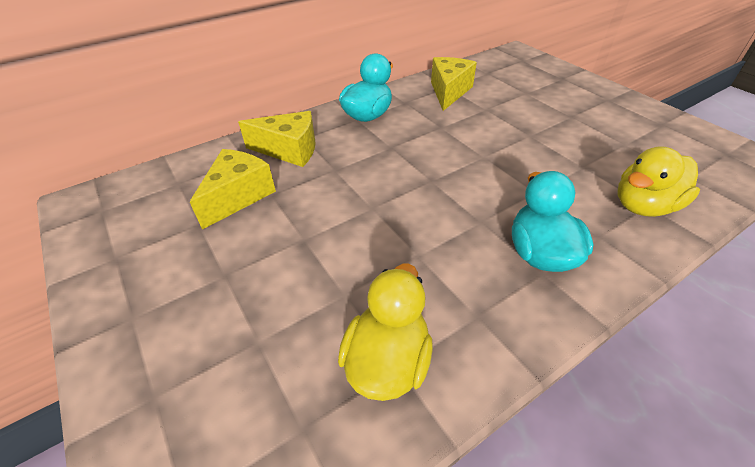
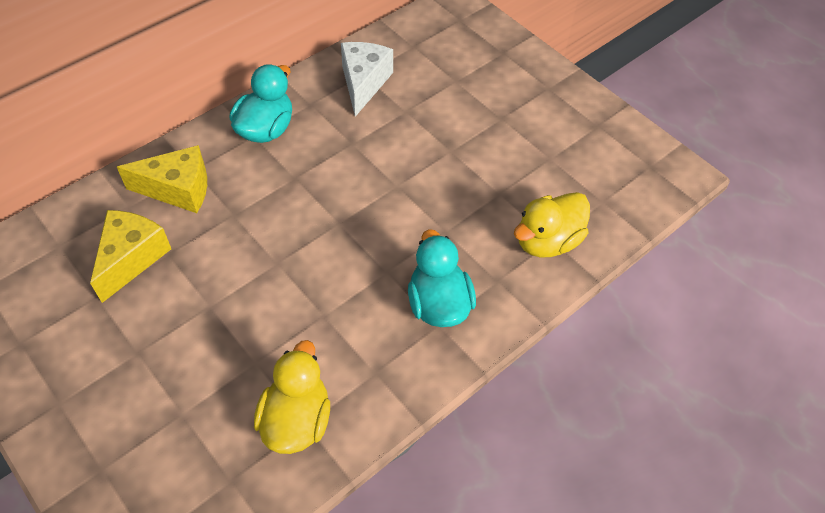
camera: 10 degrees left, 10 degrees up
(449, 92) = (363, 83): yellow cheese -> white cheese

